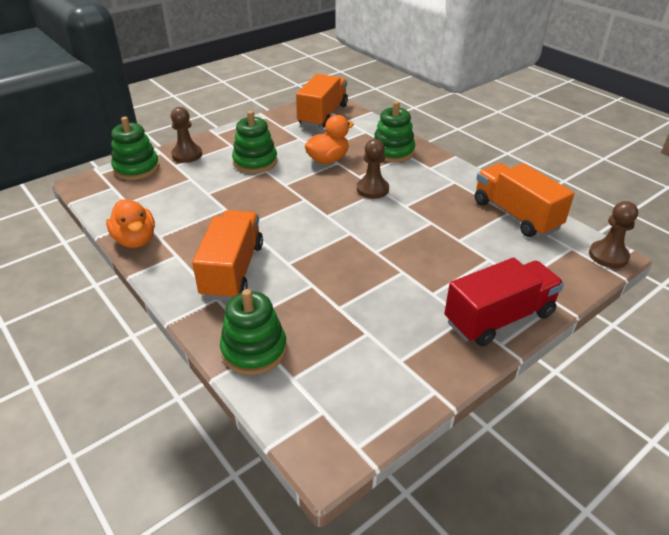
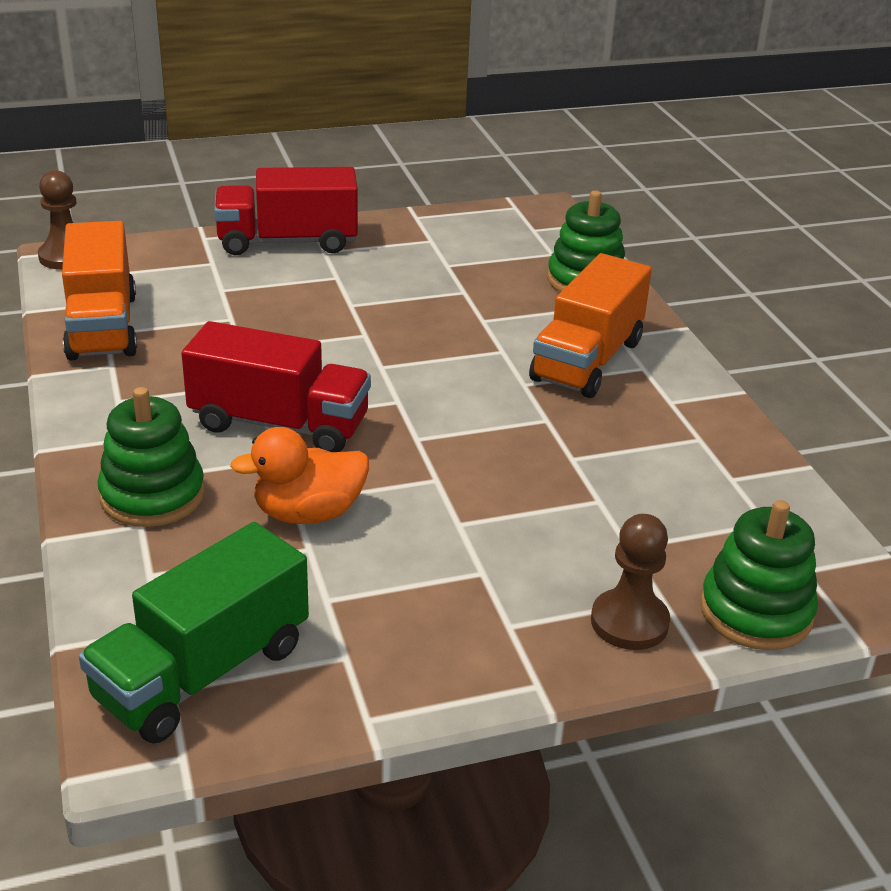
camera: 160 degrees left, 5 degrees down
(135, 240) = (740, 441): orange duck -> none
(255, 162) = (472, 553): green stacking toy -> none
(323, 115) = (202, 672): orange truck -> green truck
(372, 189) = (279, 424): brown pawn -> red truck

